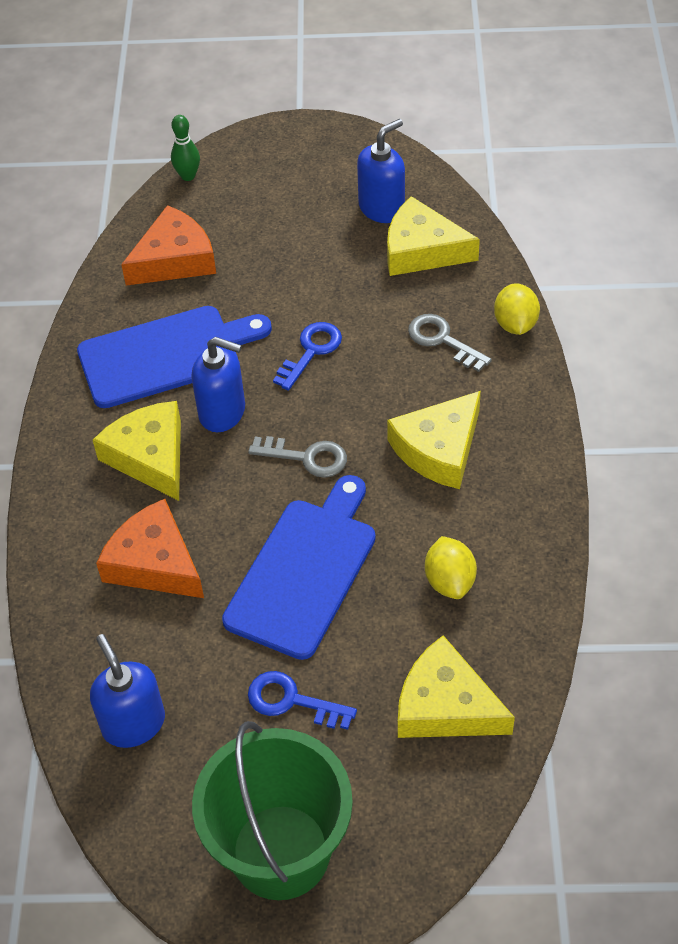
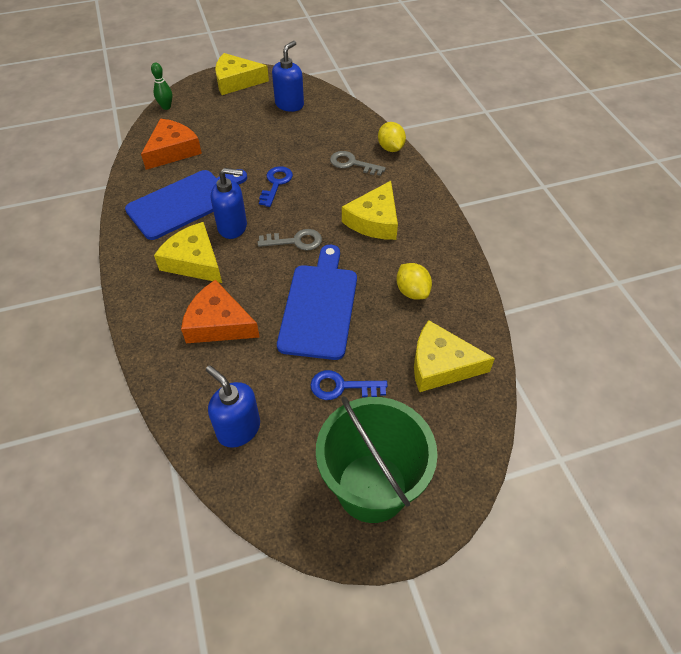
camera: 20 degrees left, 0 degrees up
(422, 250) = (321, 121): yellow cheese -> yellow cheese (236, 81)

